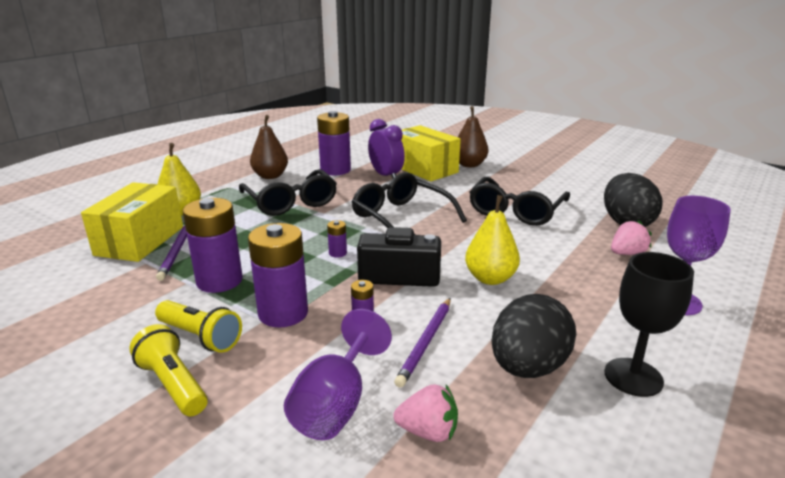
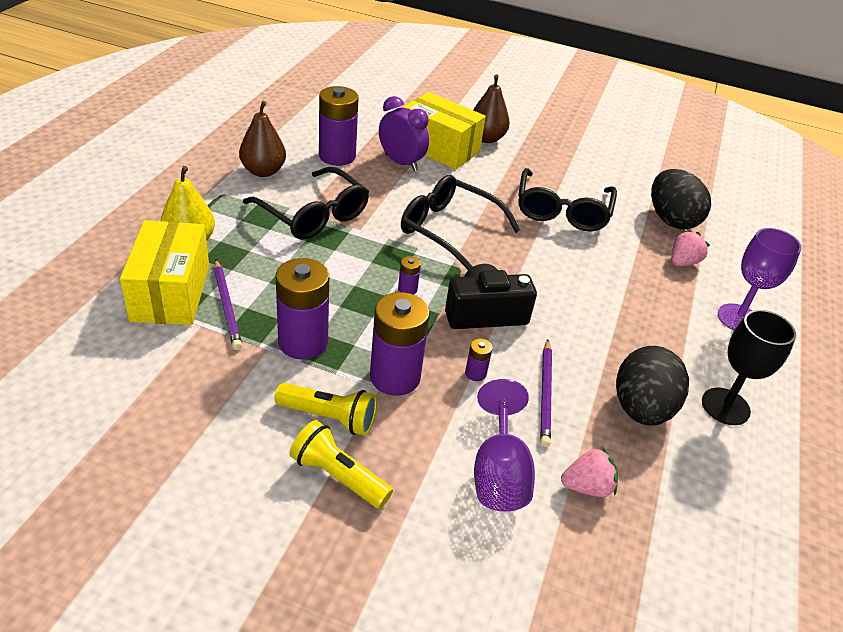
camera: 20 degrees left, 15 degrees up
(490, 278) = (572, 308): yellow pear -> none

